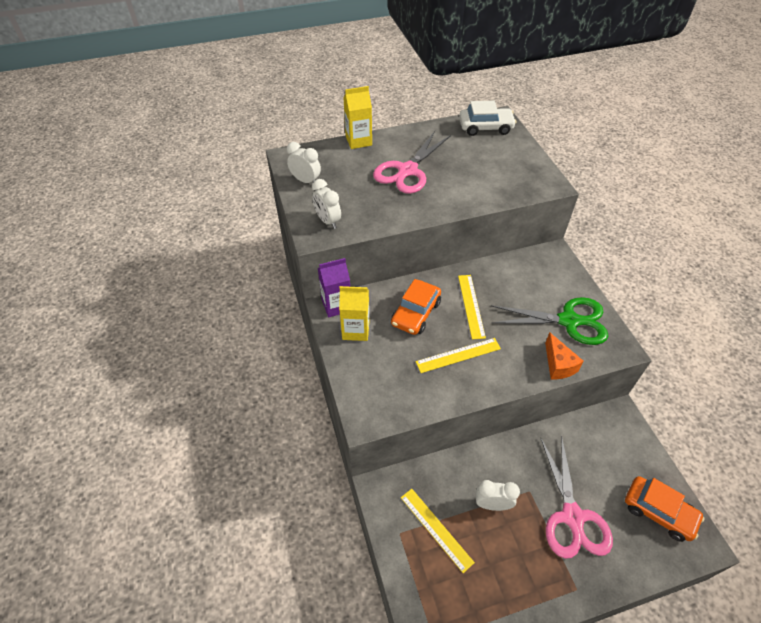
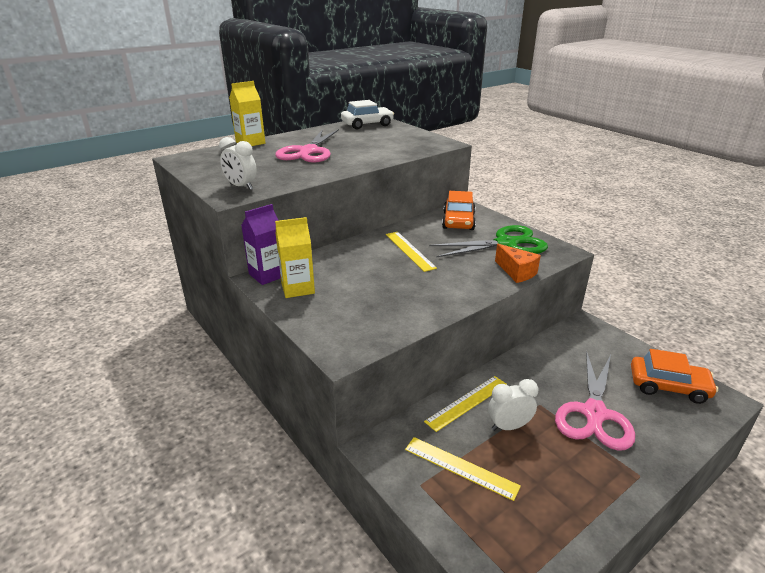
camera: 20 degrees left, 20 degrees down
(306, 181) = (205, 168): white clock -> none
(415, 313) = (356, 265): orange car -> orange car (458, 221)
(458, 355) = (417, 285): yellow ruler -> yellow ruler (467, 402)
(572, 516) = (594, 413): pink scissors -> pink scissors turned 45 degrees clockwise

